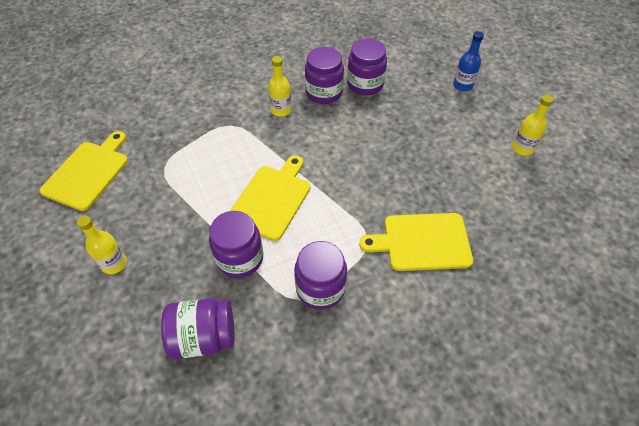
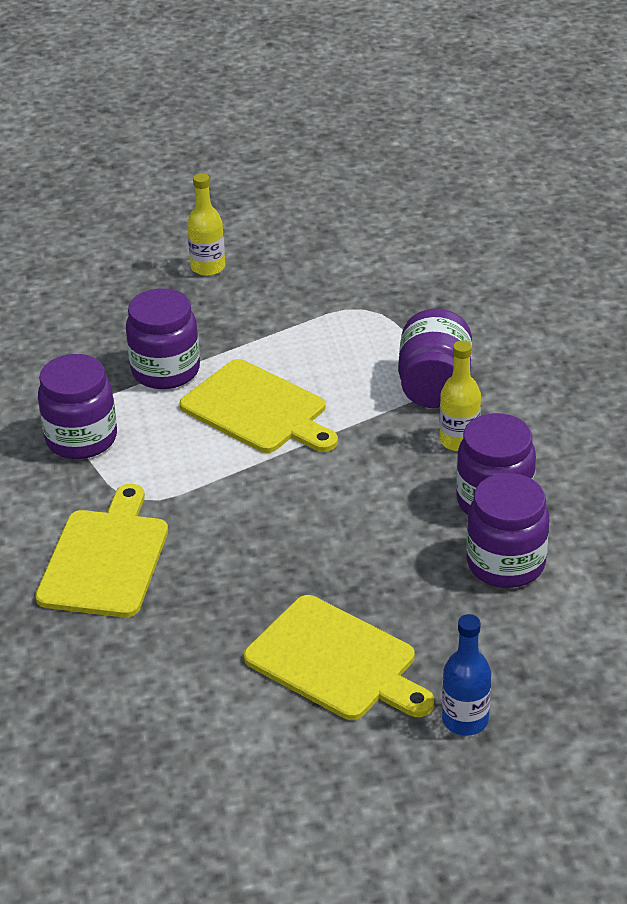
camera: 105 degrees right, 15 degrees down
(88, 173) = (377, 242): yellow cutting board -> yellow cutting board (336, 661)
(204, 337) = (66, 334): purple jar -> purple jar (434, 386)
(522, 148) = (251, 760): yellow bottle -> none

